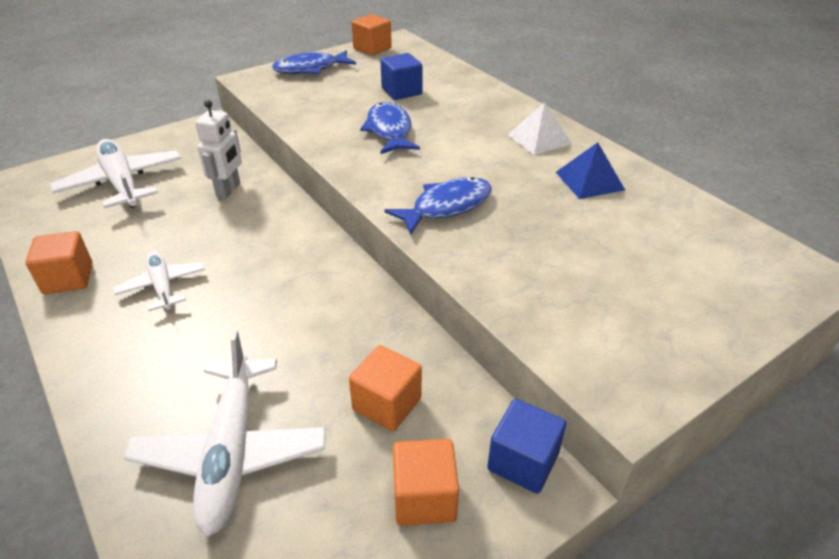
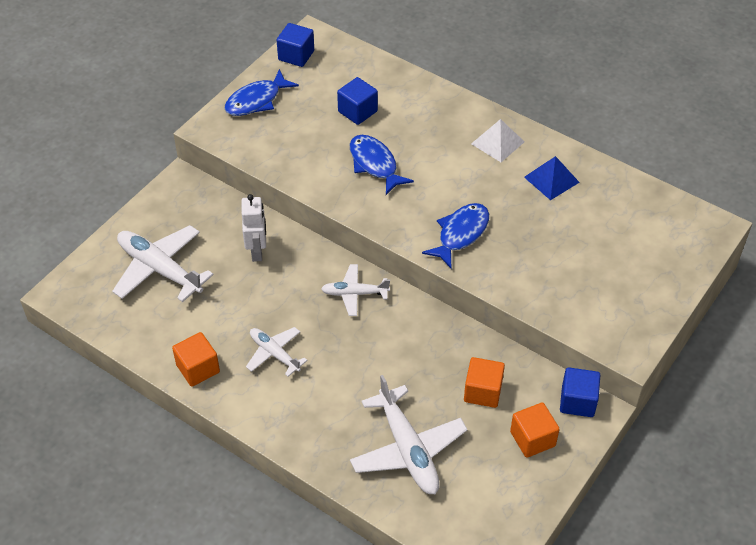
camera: 20 degrees left, 10 degrees up
(299, 250) = (354, 294): none -> white plane
(372, 49) = (296, 55): orange cube -> blue cube

